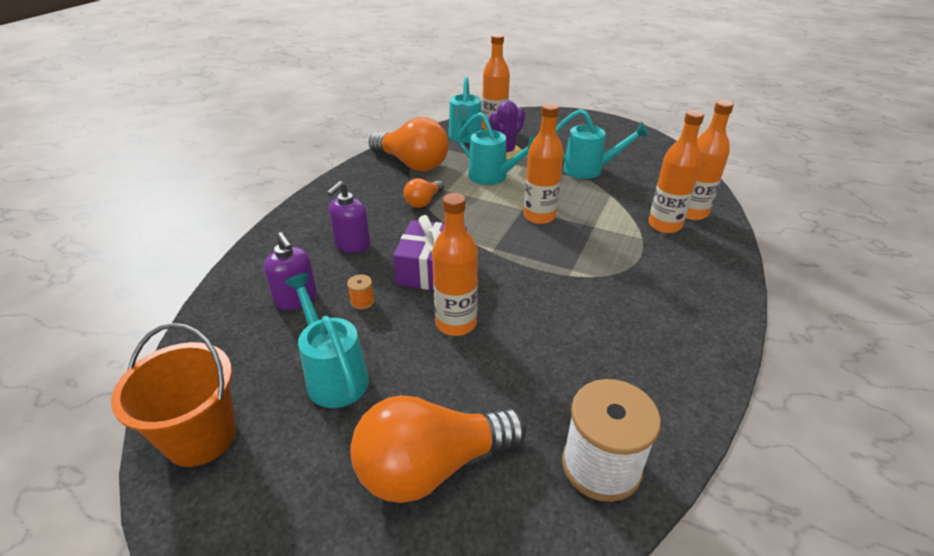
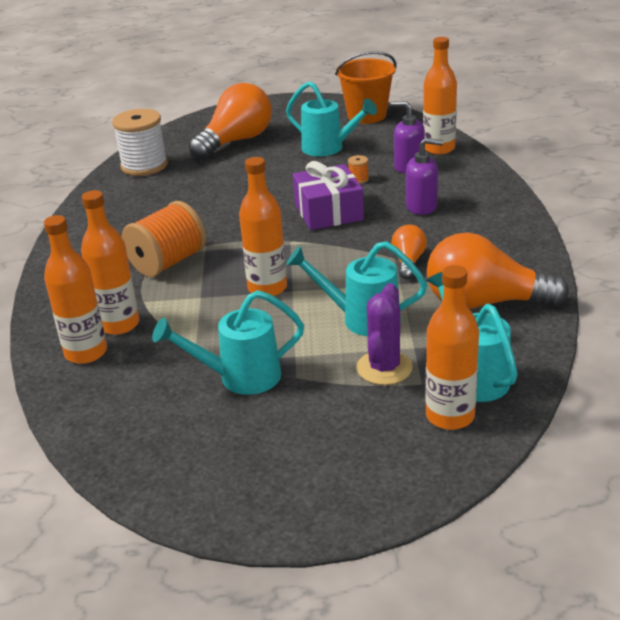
camera: 155 degrees right, 5 degrees down
(352, 244) = (422, 206): purple soap dispenser -> purple soap dispenser turned 90 degrees clockwise
(456, 323) = (275, 189): orange bottle -> orange bottle (439, 148)
(611, 267) = (168, 262): none -> orange spool

